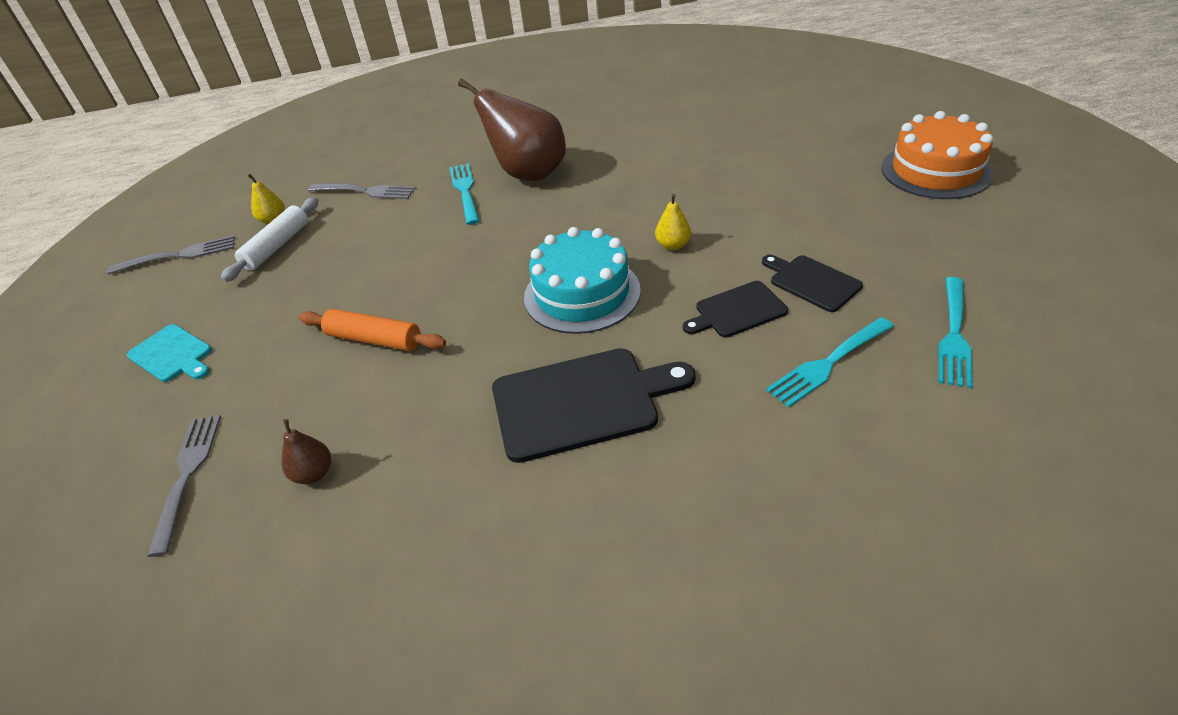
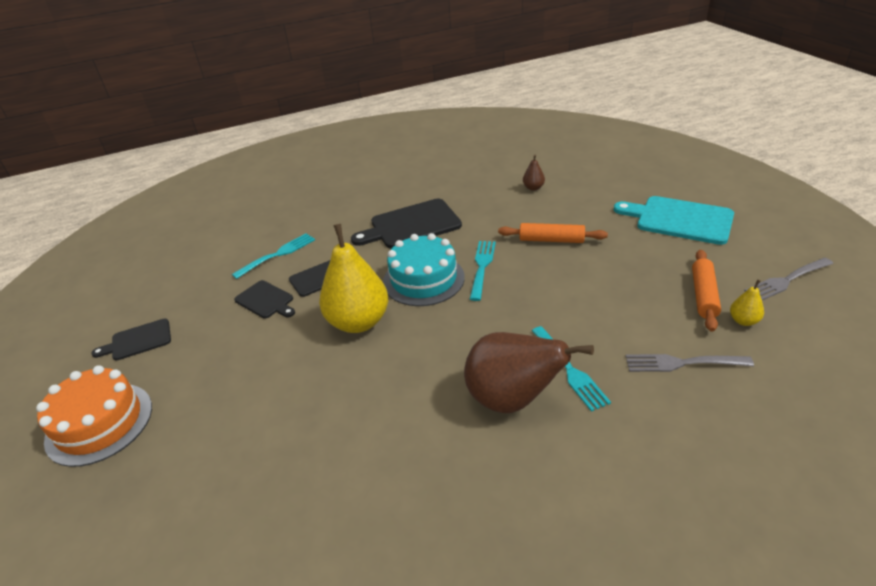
camera: 170 degrees right, 5 degrees down
(172, 354) = (679, 220): turquoise cutting board -> turquoise cutting board, size x1.76
(187, 475) = (596, 180): grey fork -> none
(277, 246) = (703, 295): white rolling pin -> orange rolling pin
(673, 245) = (358, 322): yellow pear -> yellow pear, size x2.36
(954, 335) = (201, 275): turquoise fork -> turquoise fork (482, 267)
(970, 242) = (138, 340): none -> black cutting board

